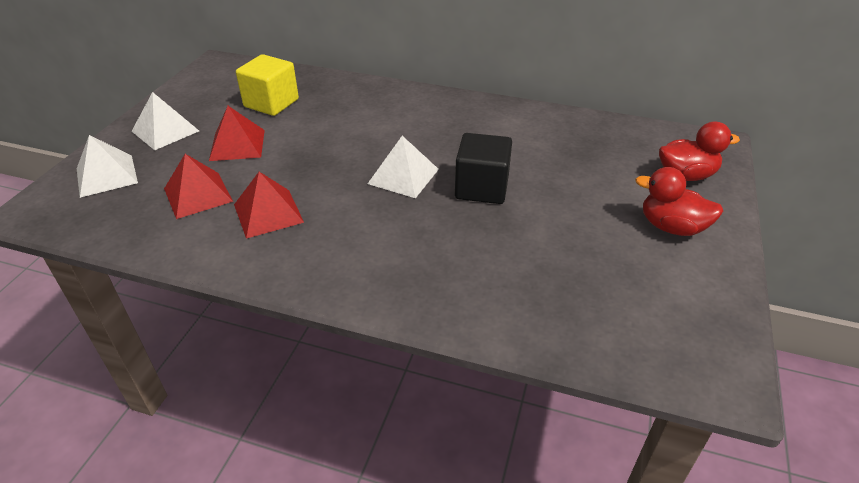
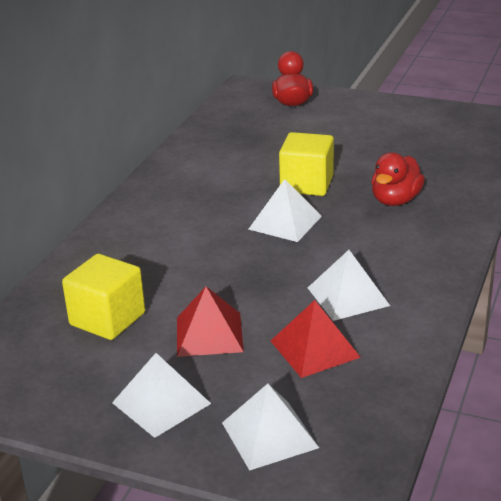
camera: 85 degrees left, 10 degrees down
(268, 213) = (348, 296): red pyramid -> white pyramid
(481, 188) = (307, 184): black cube -> yellow cube
(671, 227) = (359, 115): red duck -> red duck (395, 200)

